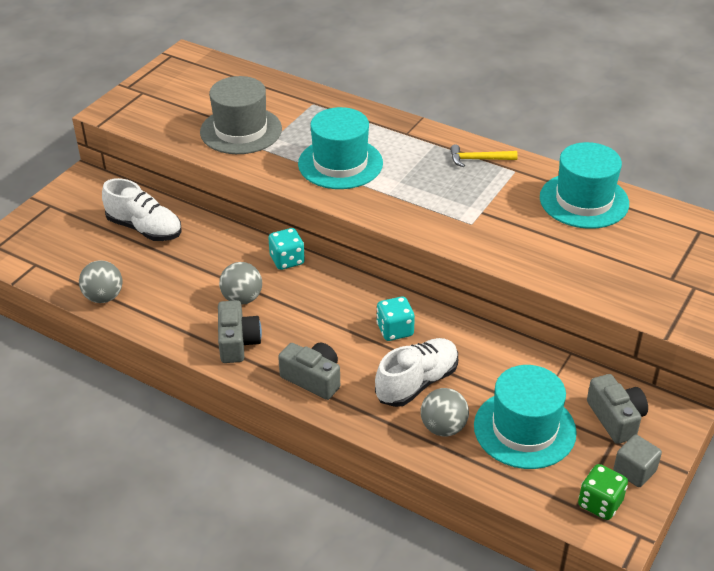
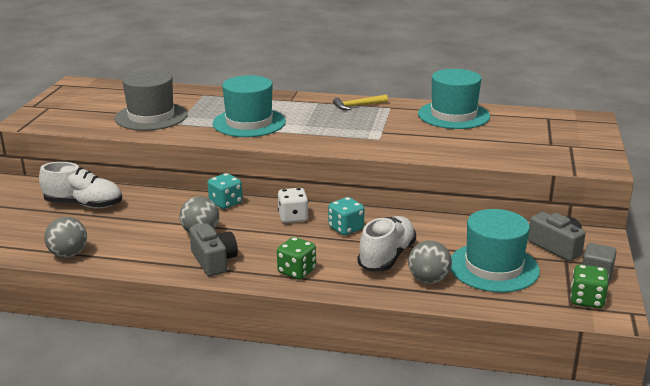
camera: 20 degrees left, 15 degrees down
(313, 379) = (296, 271): grey camera -> green dice
(347, 300) = (293, 217): none -> white dice

